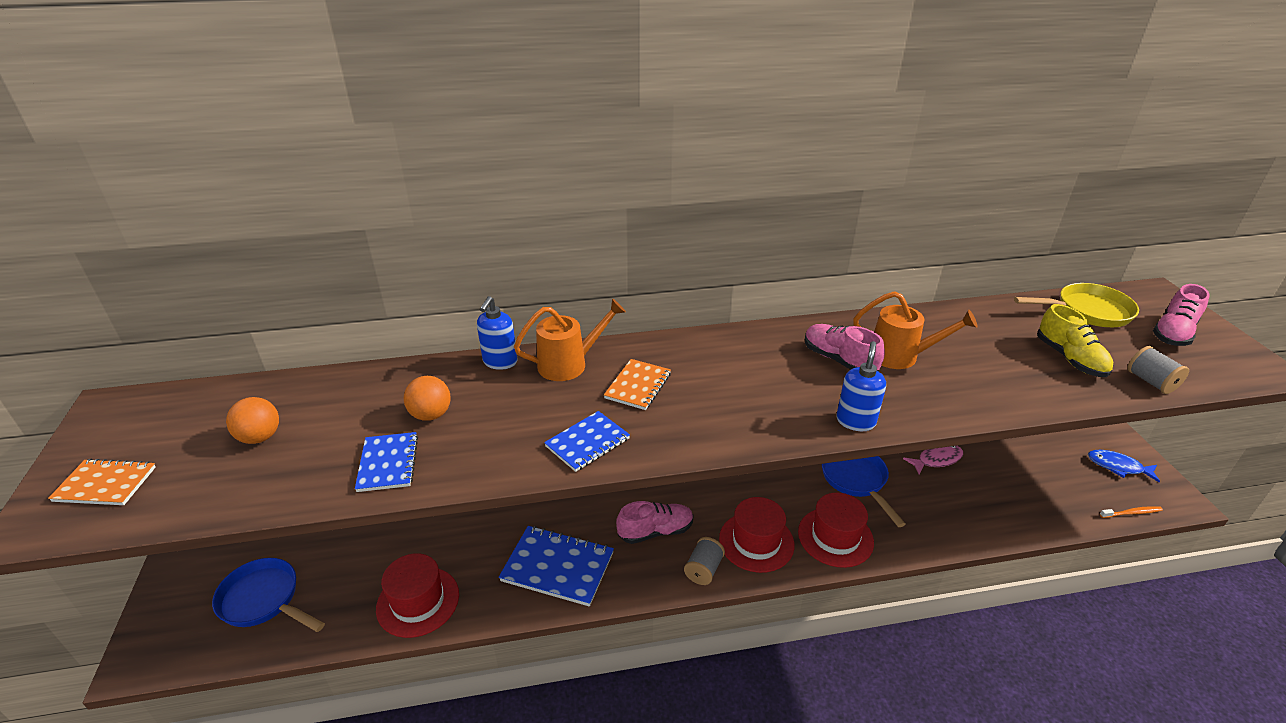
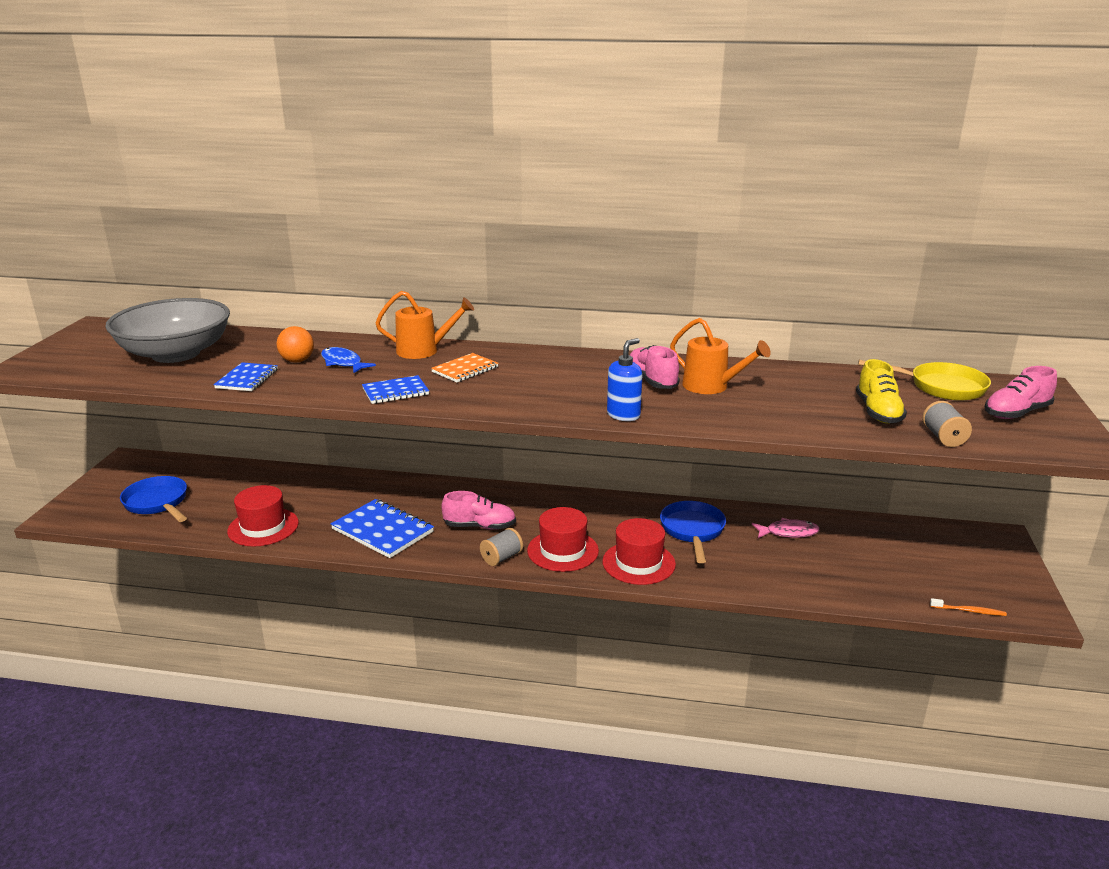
camera: 20 degrees right, 10 degrees down
(105, 484) = (67, 359): orange notebook -> none
(260, 437) = (176, 354): orange ball -> grey bowl
(500, 362) = (372, 342): blue soap dispenser -> none
(1118, 467) = (989, 576): blue fish -> blue fish (343, 363)

